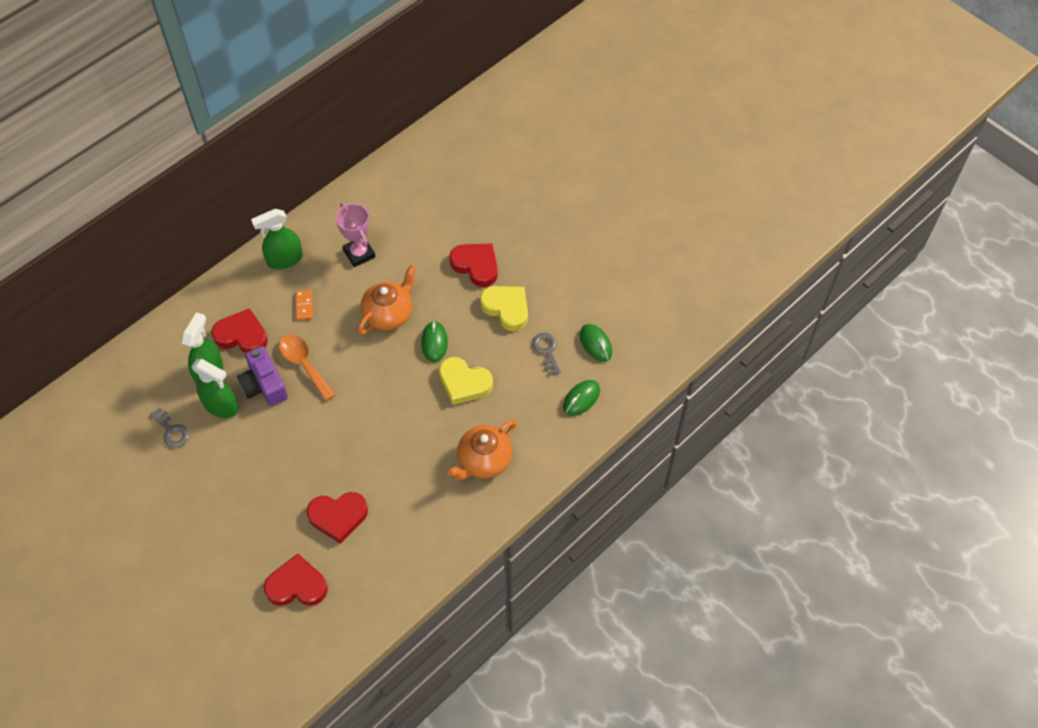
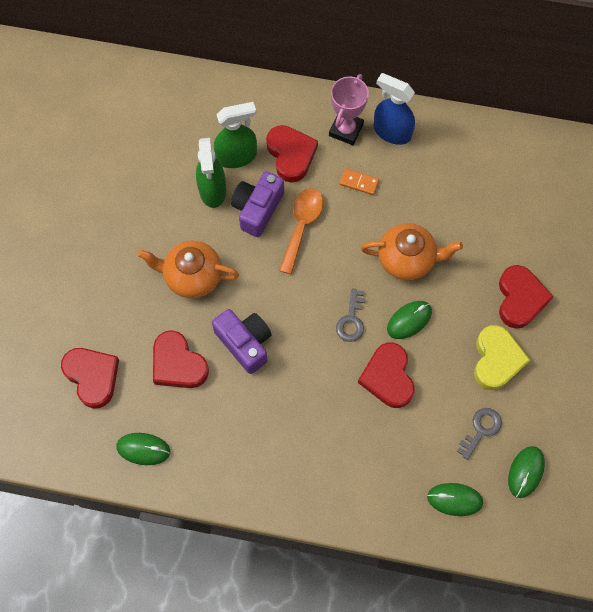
camera: 55 degrees right, 10 degrees up
(171, 431) = (162, 170): grey key -> grey key (351, 320)
(284, 259) = (391, 132): green spray bottle -> blue spray bottle
(304, 306) = (359, 183): orange domino -> orange domino turned 60 degrees clockwise
(359, 254) = (448, 188): pink trophy -> pink trophy (346, 130)
(361, 460) = (245, 343): none -> purple camera
(384, 582) = (143, 449): none -> green mouse
(464, 383) = (388, 377): yellow heart -> red heart
(484, 461) = (322, 453): orange teapot -> orange teapot (192, 276)

